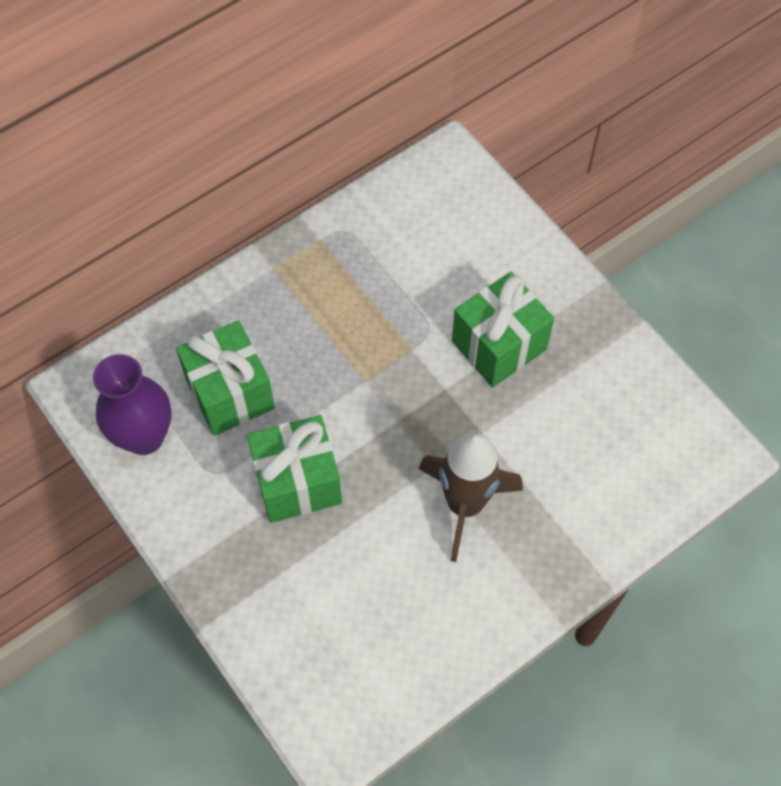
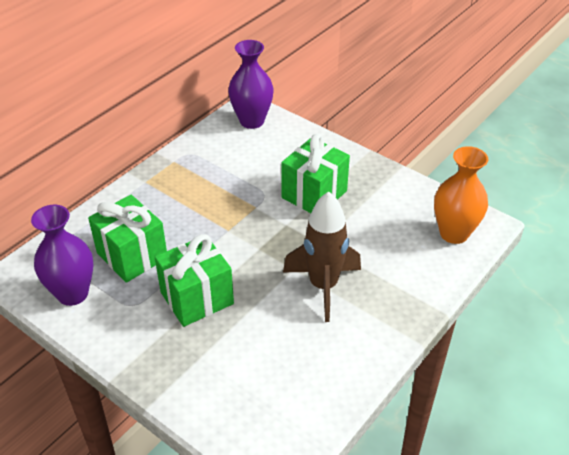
camera: 15 degrees left, 20 degrees down
(449, 186) = (252, 121): none -> purple vase
(671, 461) = (454, 233): none -> orange vase

